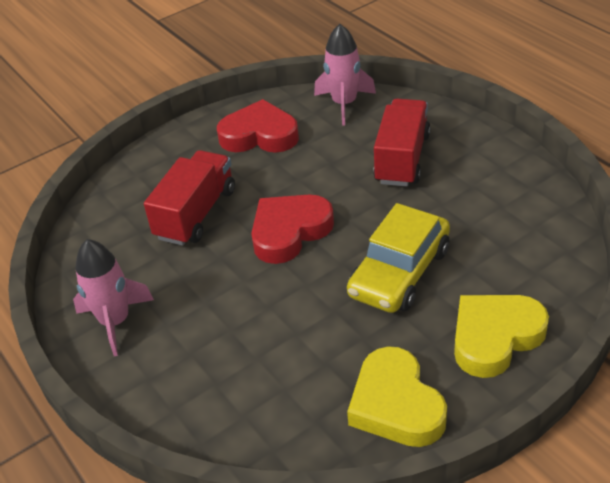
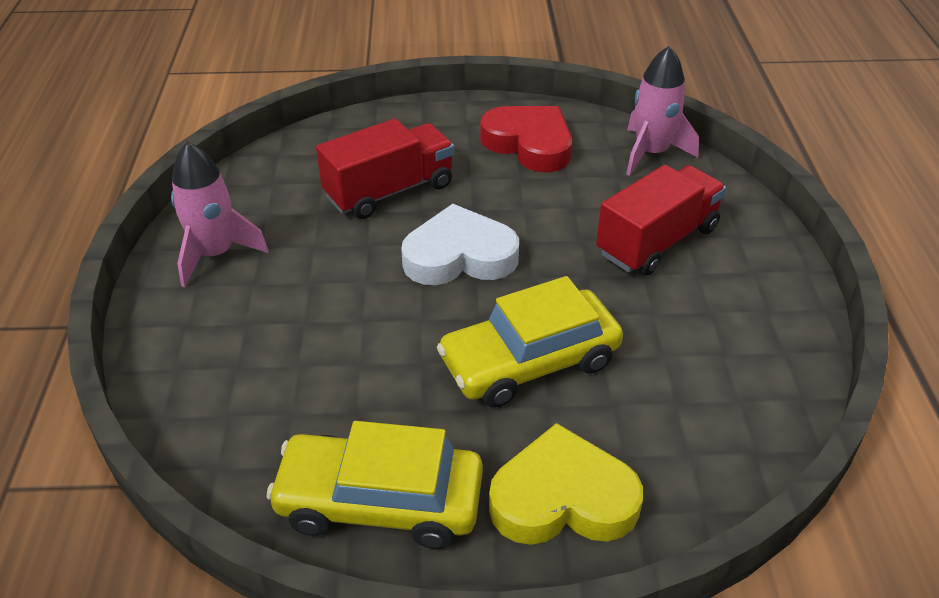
camera: 30 degrees right, 0 degrees up
(289, 232) = (459, 256): red heart -> white heart
(396, 404) = (380, 502): yellow heart -> yellow car

